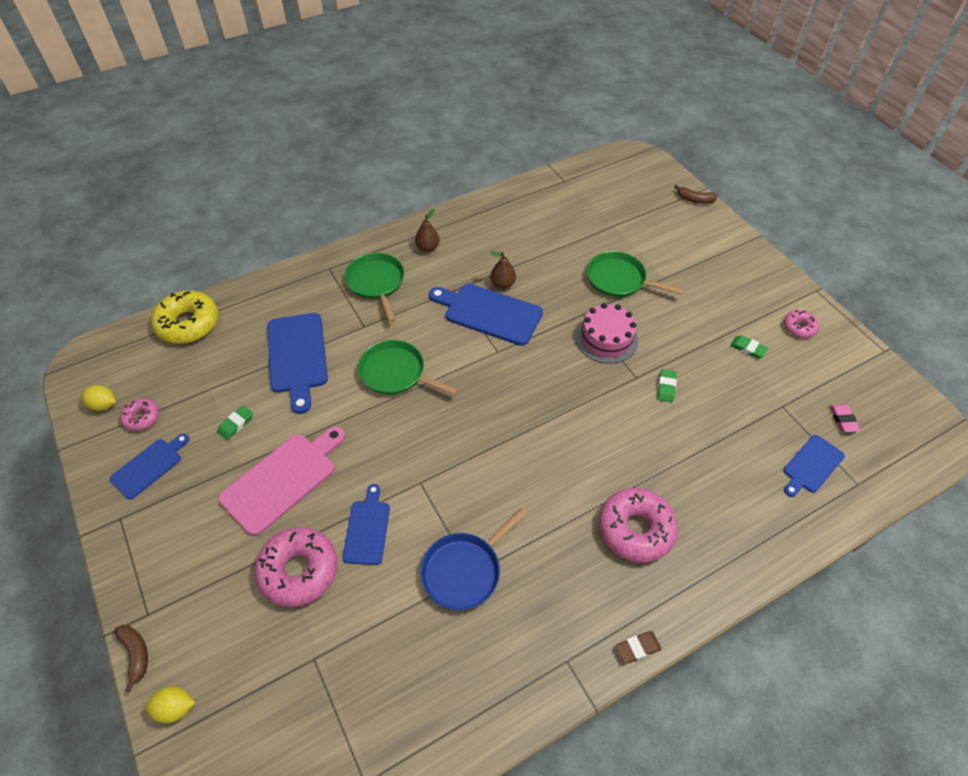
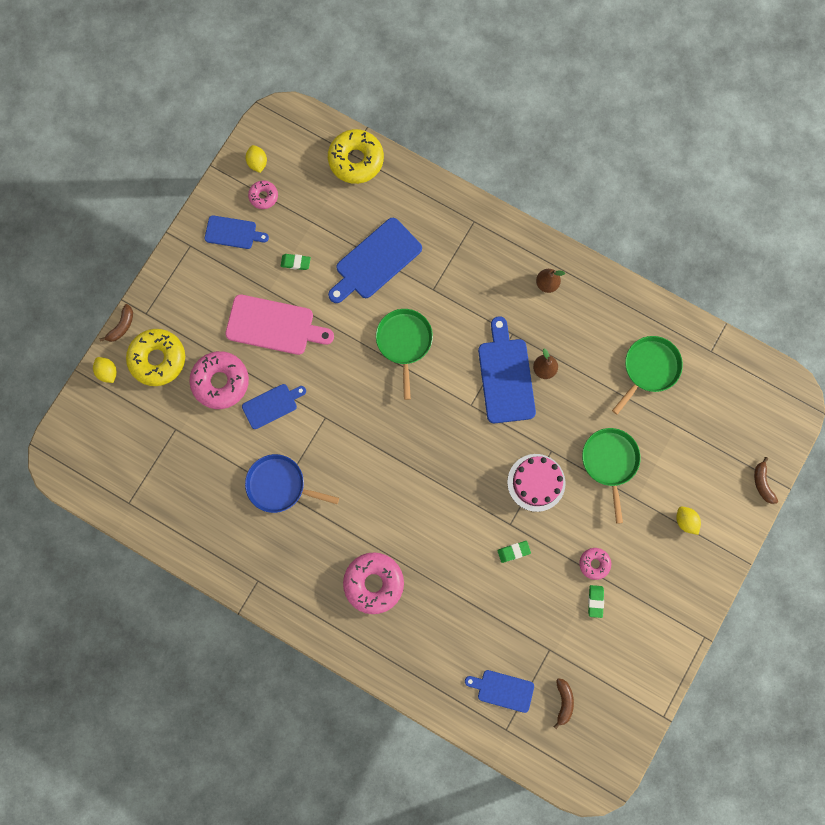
camera: 60 degrees right, 25 degrees up
(213, 631) = (158, 359): none -> yellow donut
(376, 283) = (482, 268): green pan -> green pan (649, 368)
(637, 648) = (290, 621): brown eraser -> none
(702, 256) = (685, 521): none -> yellow lemon
(799, 327) = (647, 636): pink donut -> pink donut (594, 563)
(843, 419) = (563, 701): pink eraser -> brown banana

